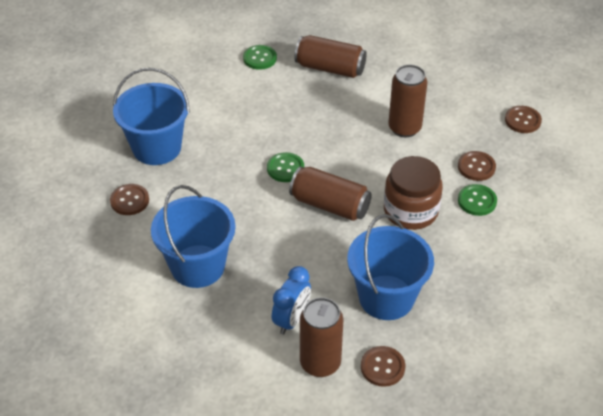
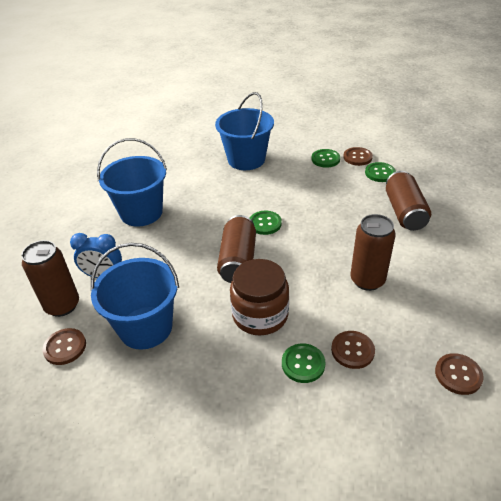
camera: 70 degrees right, 5 degrees down
(129, 200) = (189, 165): brown button -> brown button (357, 157)
(206, 86) = (325, 159): none -> green button

